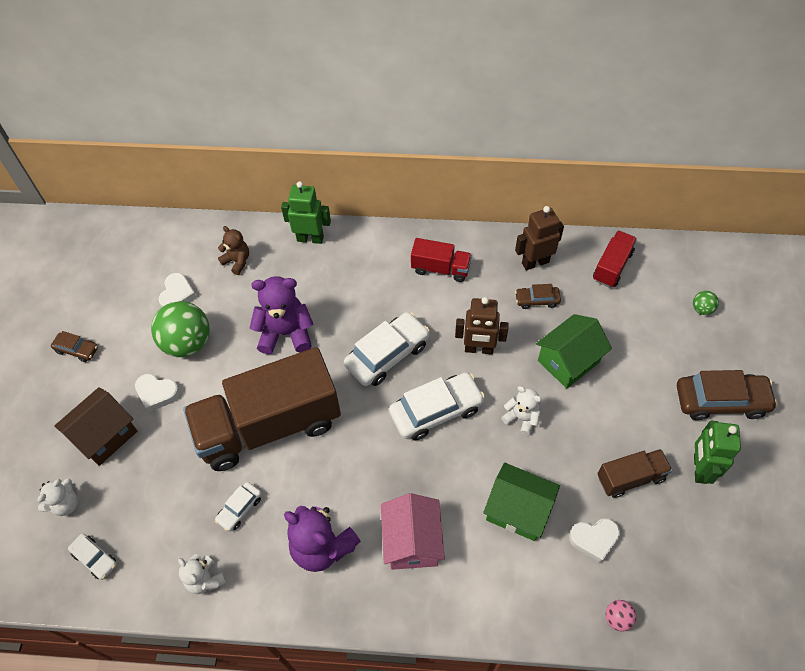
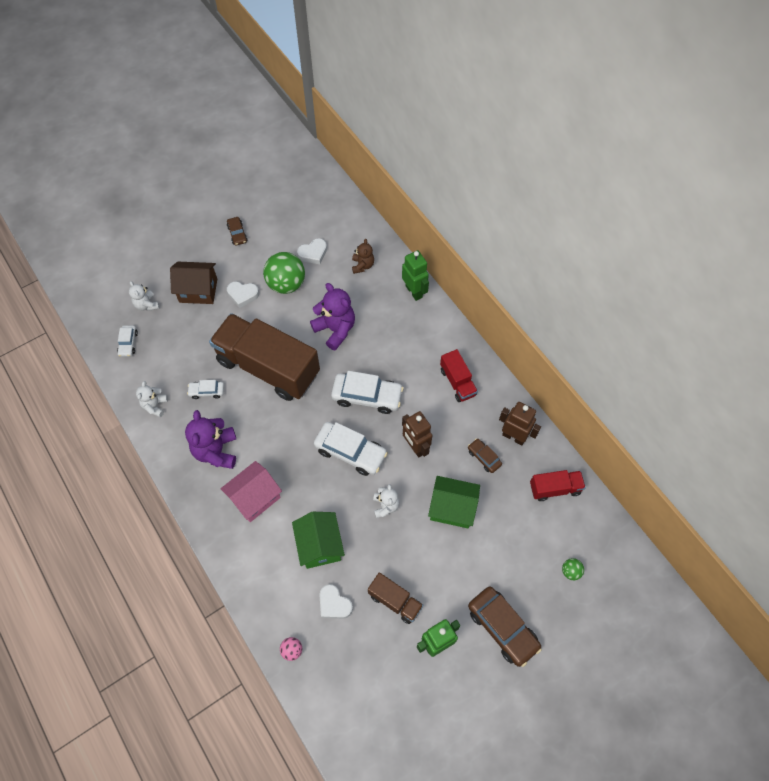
camera: 50 degrees right, 5 degrees up
(65, 504) = (147, 305): white teddy bear -> white teddy bear turned 60 degrees clockwise
(157, 393) = (243, 295): white heart -> white heart turned 60 degrees counterclockwise

